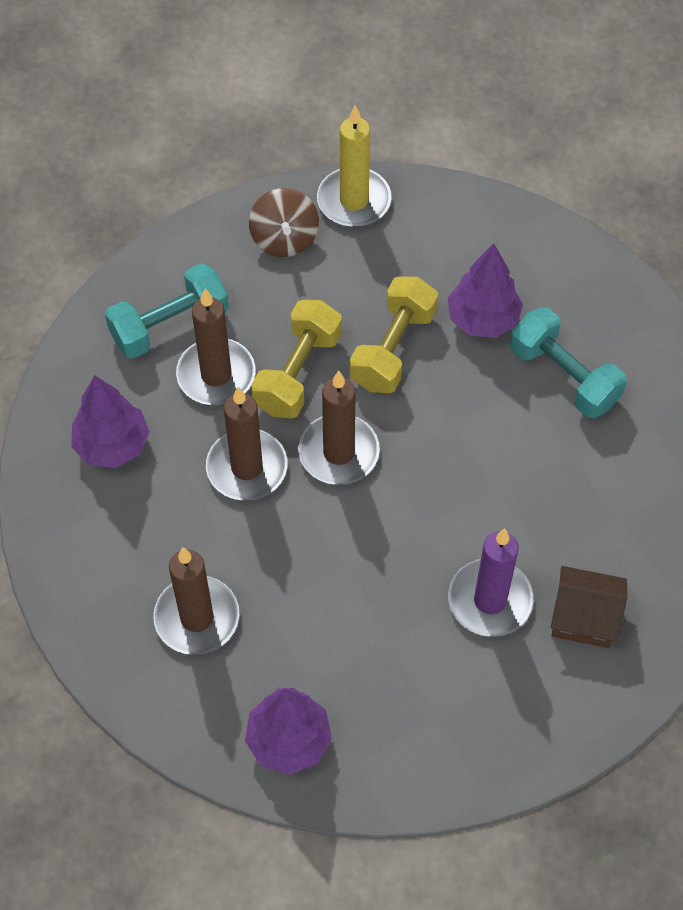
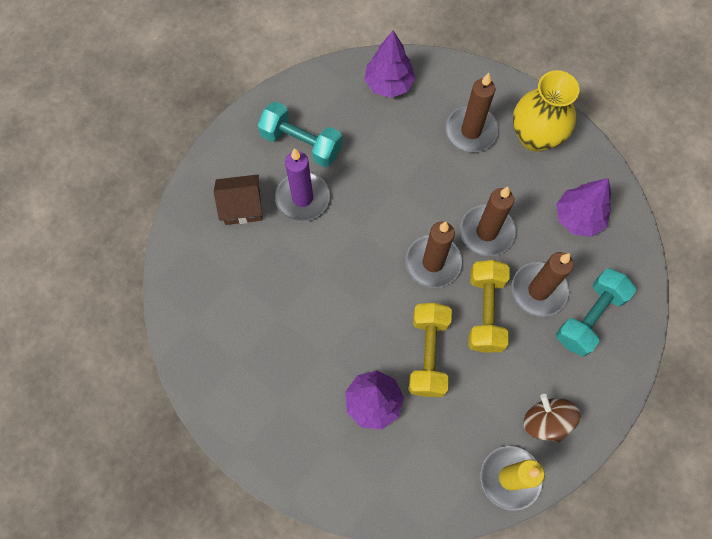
camera: 160 degrees right, 10 degrees up
(106, 577) = (535, 136): none -> yellow vase
(564, 376) = (301, 374): turquoise dumbbell -> turquoise dumbbell (301, 143)

